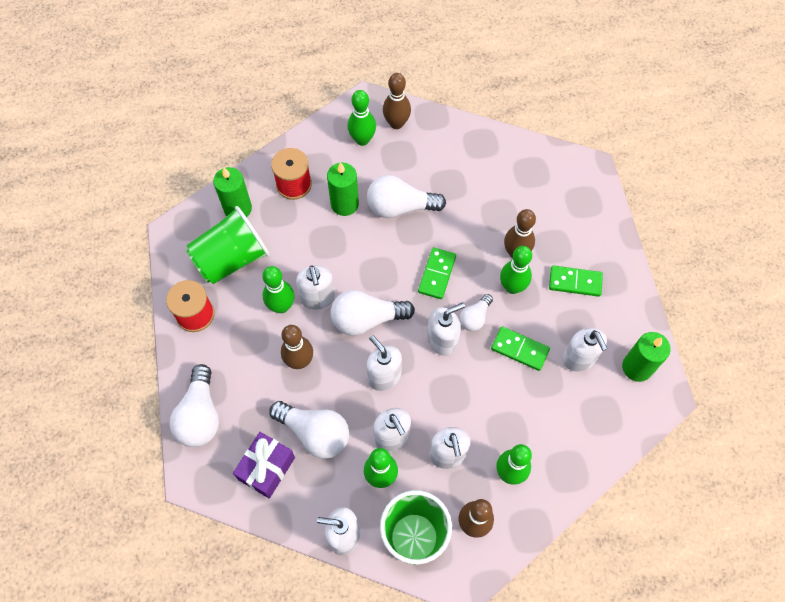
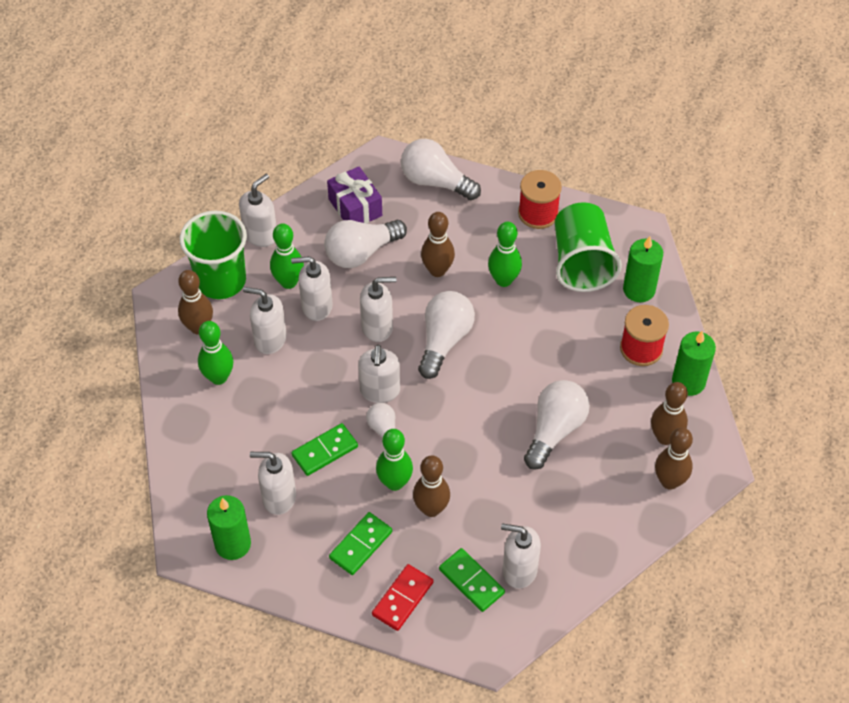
camera: 120 degrees right, 10 degrees down
(318, 298) = (493, 312): white soap dispenser -> white soap dispenser (519, 570)
(344, 204) = (589, 382): green candle -> green candle (688, 382)
(362, 140) = (665, 437): green bowling pin -> brown bowling pin
(437, 274) = (454, 423): green domino -> green domino (471, 581)
(593, 235) = (403, 599): none -> red domino

